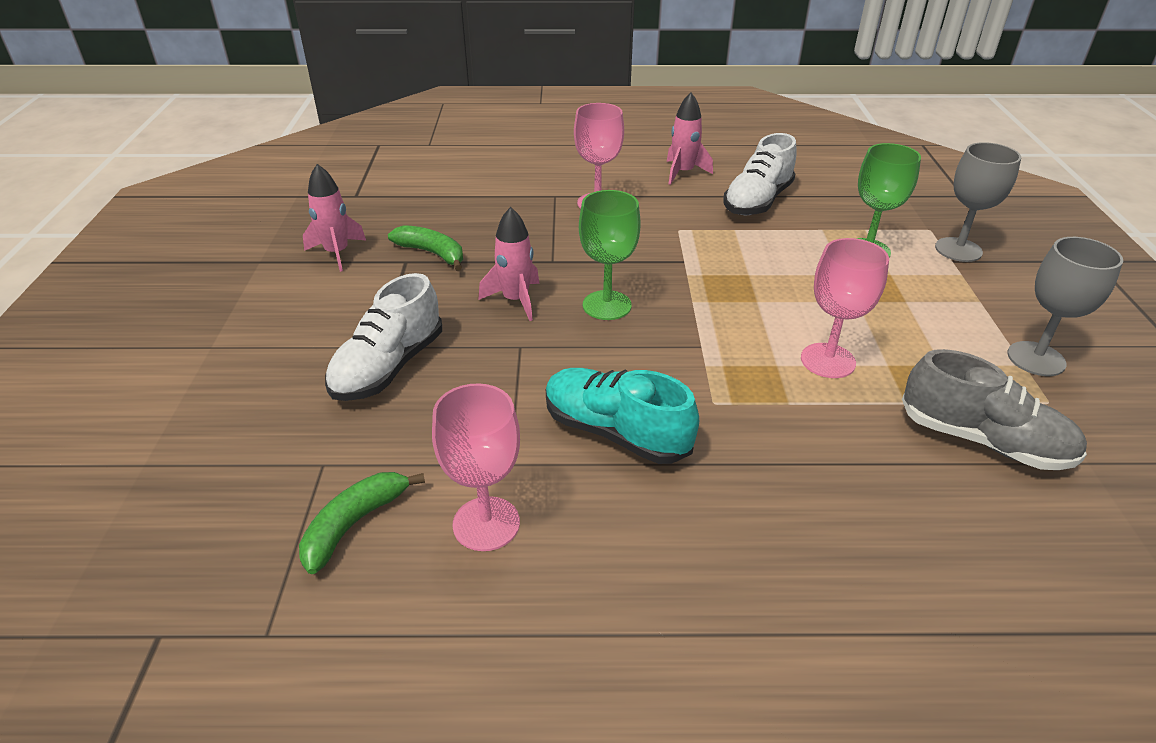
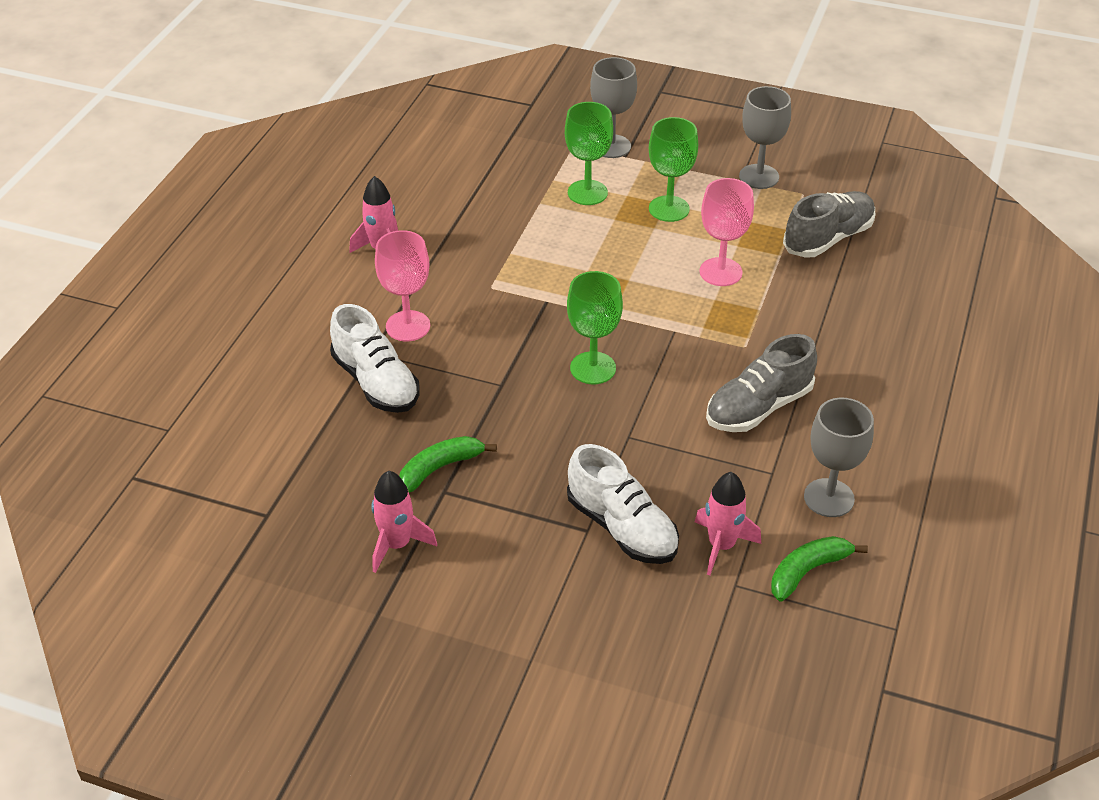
camera: 70 degrees left, 5 degrees up
(354, 524) = (807, 571): green banana -> green banana turned 90 degrees clockwise
(486, 523) = (829, 498): pink goblet -> grey goblet
(516, 300) = (556, 424): pink rocket -> pink rocket (721, 545)
(615, 432) = (758, 407): turquoise shoe -> grey shoe
(757, 201) = (469, 222): white shoe -> white shoe (376, 382)
(898, 304) = (669, 209): none -> green goblet

